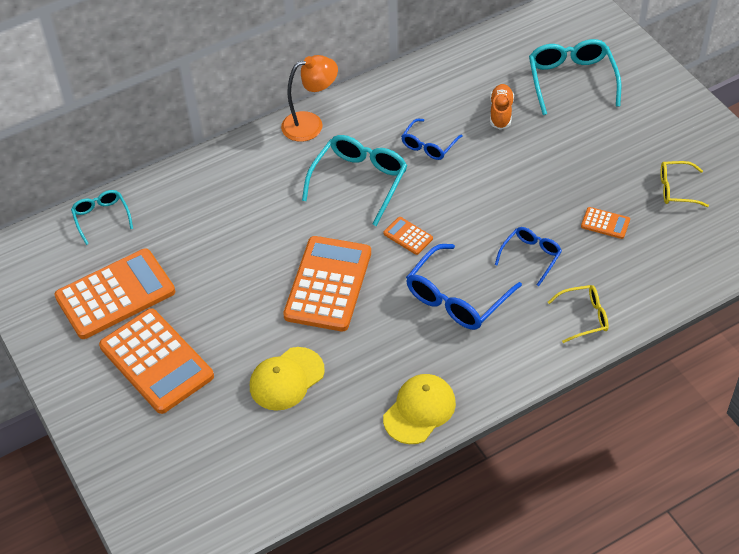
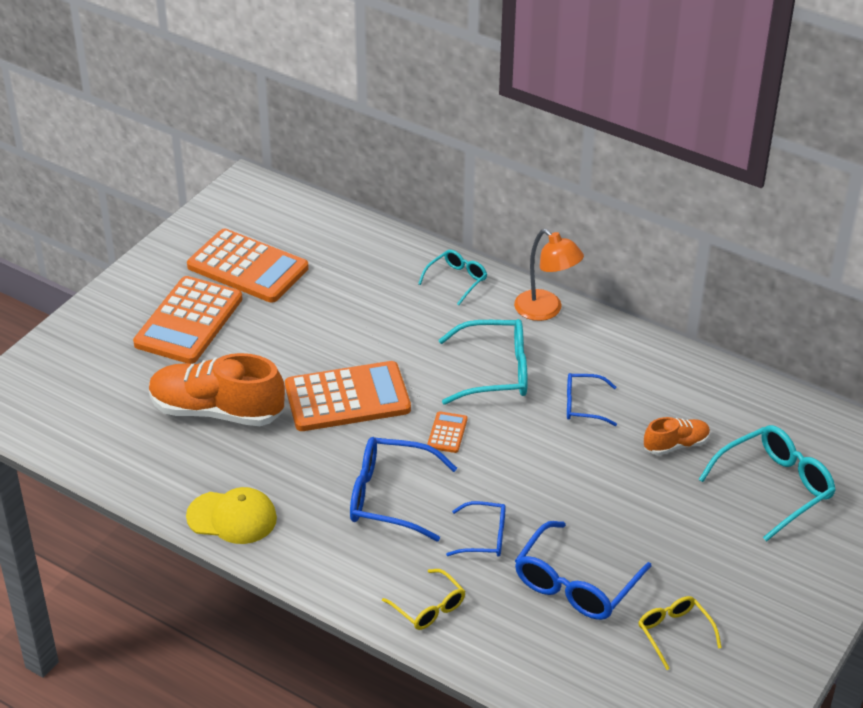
camera: 60 degrees right, 10 degrees down
(101, 217) = (329, 224): turquoise glasses -> turquoise glasses (457, 280)
(286, 379) = (217, 411): yellow cap -> orange shoe
(605, 223) = (575, 584): orange calculator -> blue glasses

